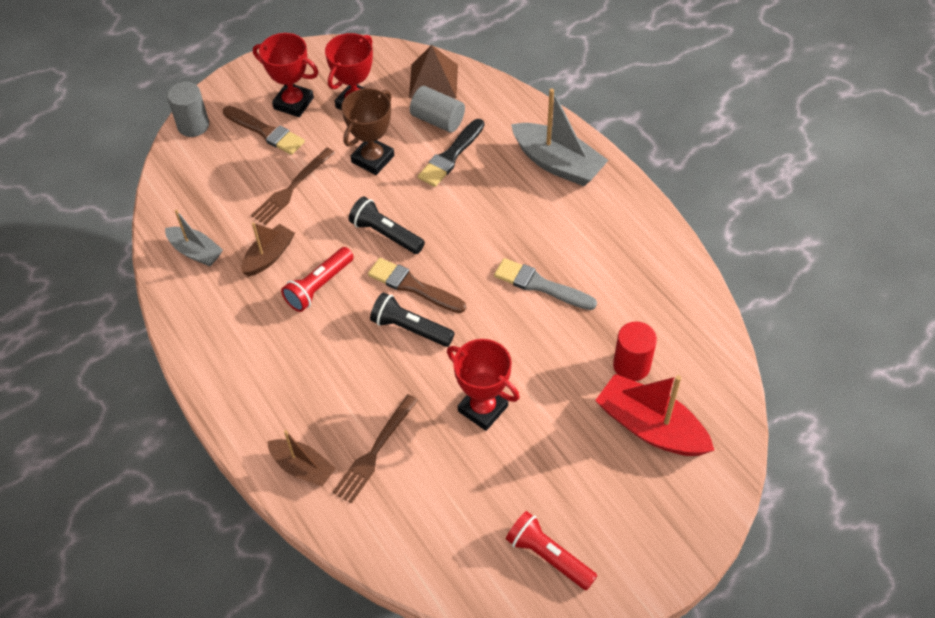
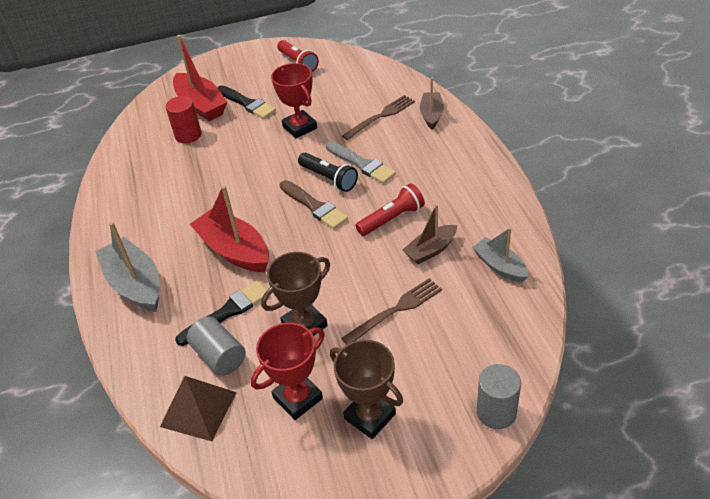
camera: 160 degrees left, 10 degrees down
(266, 132) = (410, 383): brown brush -> none
(293, 103) = (370, 416): red trophy -> brown trophy
(302, 467) = (431, 115): brown boat -> brown boat turned 45 degrees clockwise
(386, 234) = (320, 250): black flashlight -> none
(477, 216) = (234, 250): none -> red boat
(540, 285) = (216, 191): grey brush -> grey brush (361, 164)
(583, 443) = (247, 103): none -> black brush

